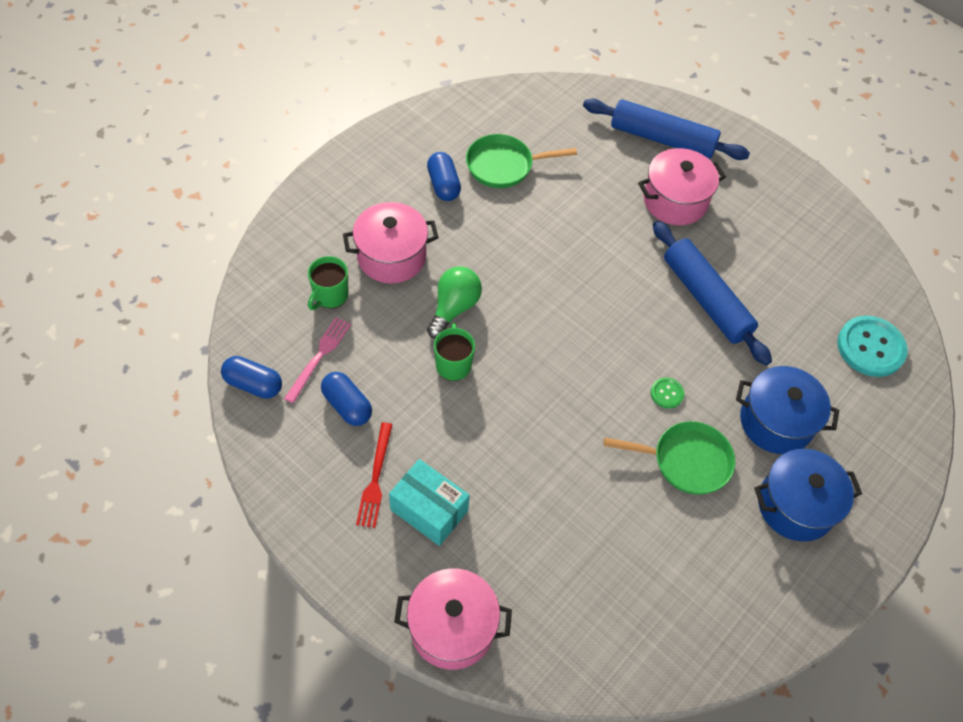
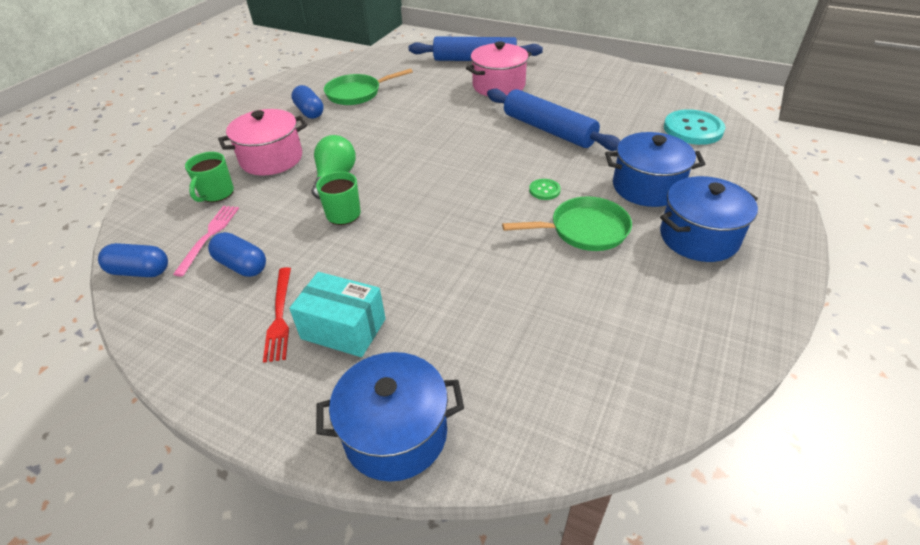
camera: 10 degrees left, 15 degrees down
(452, 627) = (395, 433): pink pot -> blue pot

